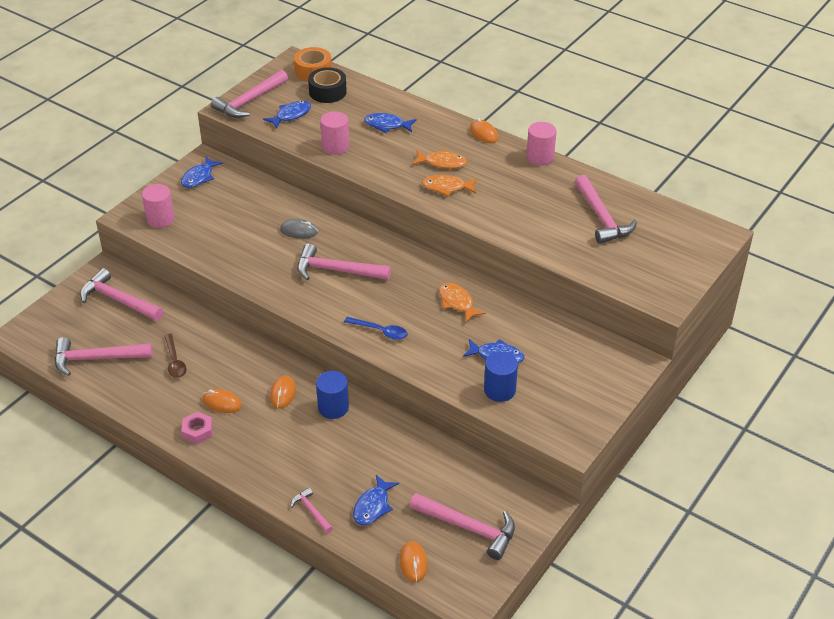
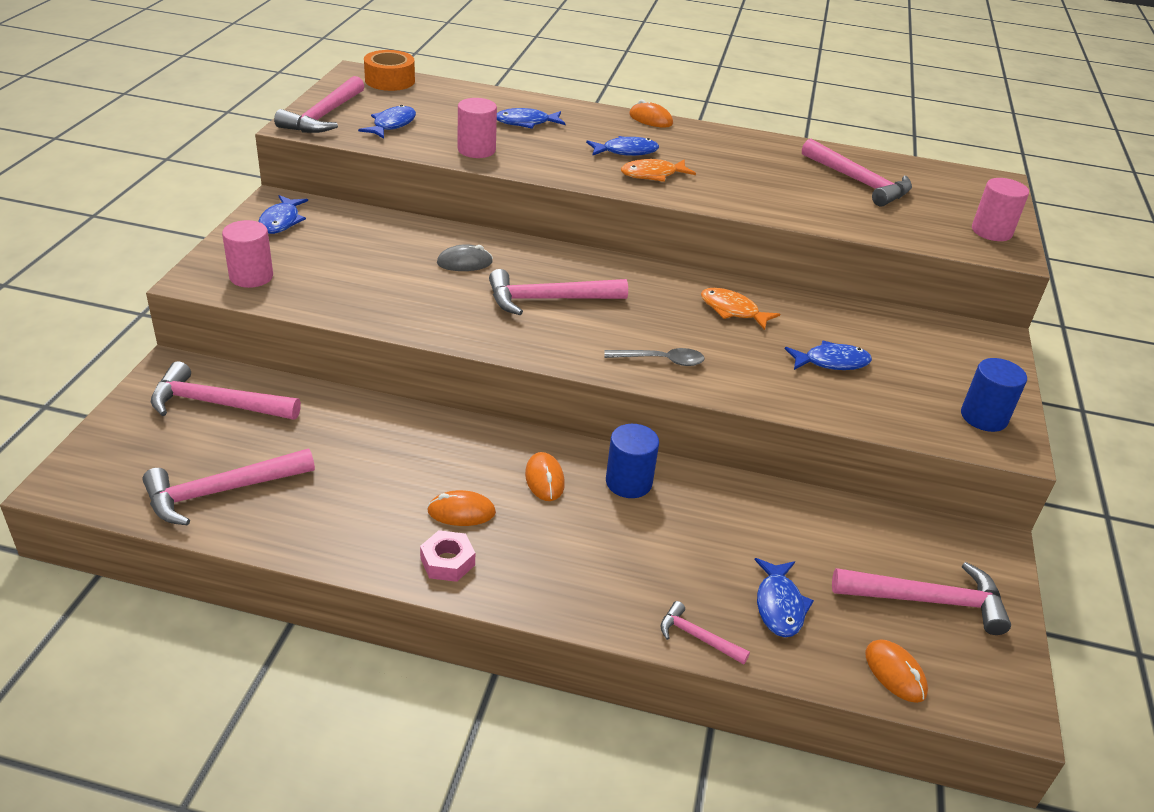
camera: 25 degrees left, 5 degrees down
(175, 361) = (353, 470): brown spoon -> none
(327, 92) = (424, 98): black tape -> none
(381, 331) = (661, 360): blue spoon -> grey spoon
(442, 163) = (626, 151): orange fish -> blue fish
(499, 390) = (869, 401): blue cylinder -> blue cylinder (983, 417)
(540, 157) = (735, 134): pink cylinder -> pink cylinder (991, 231)

